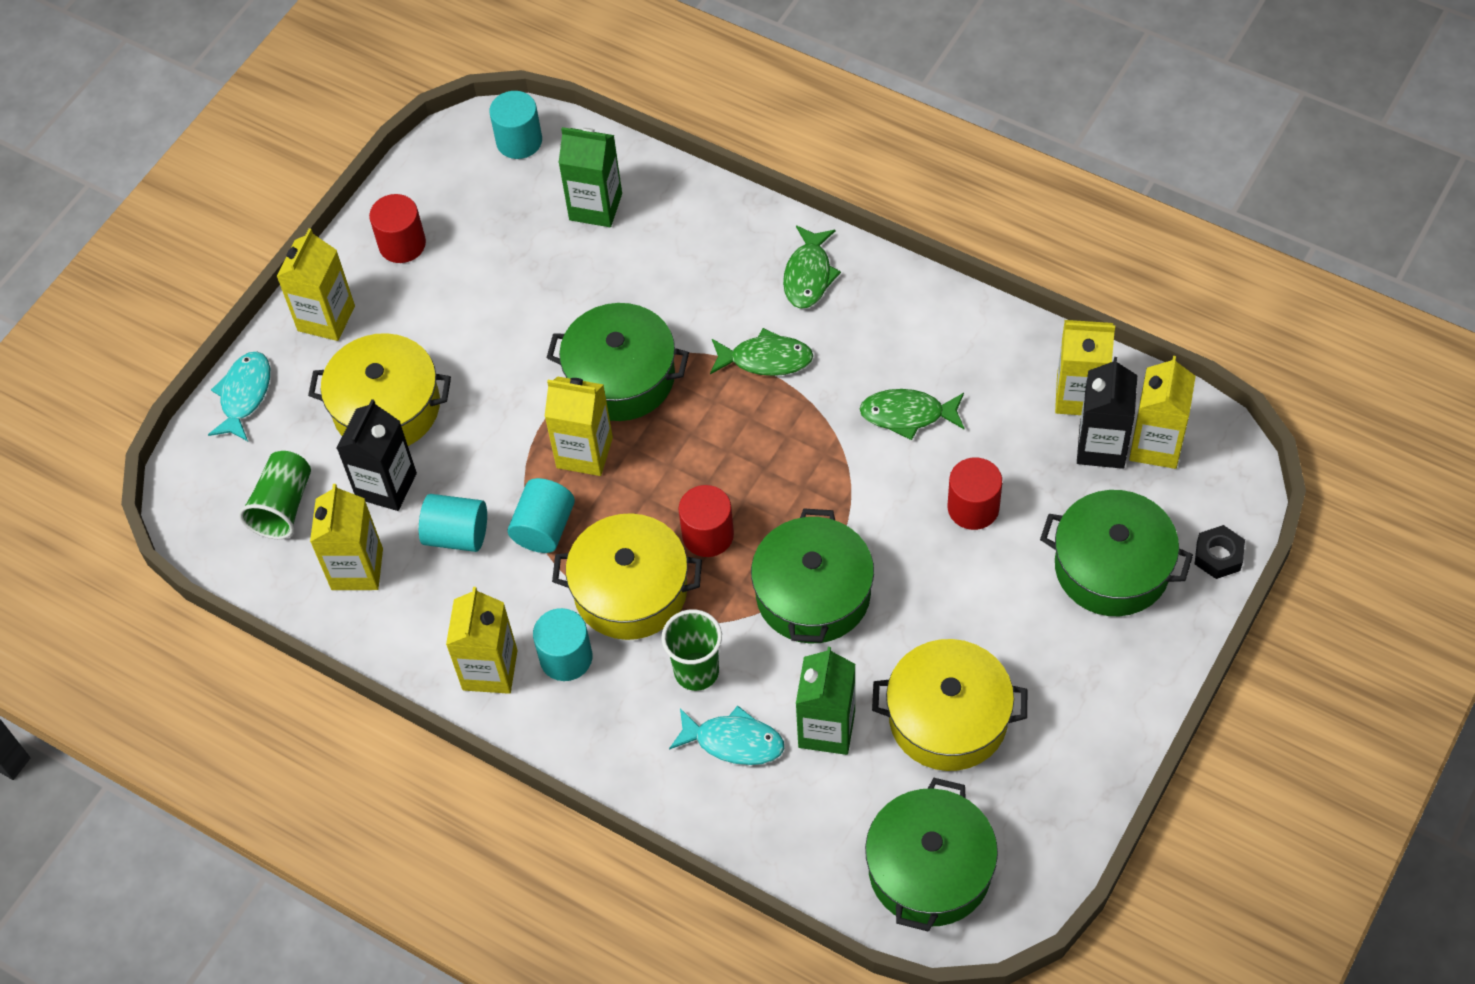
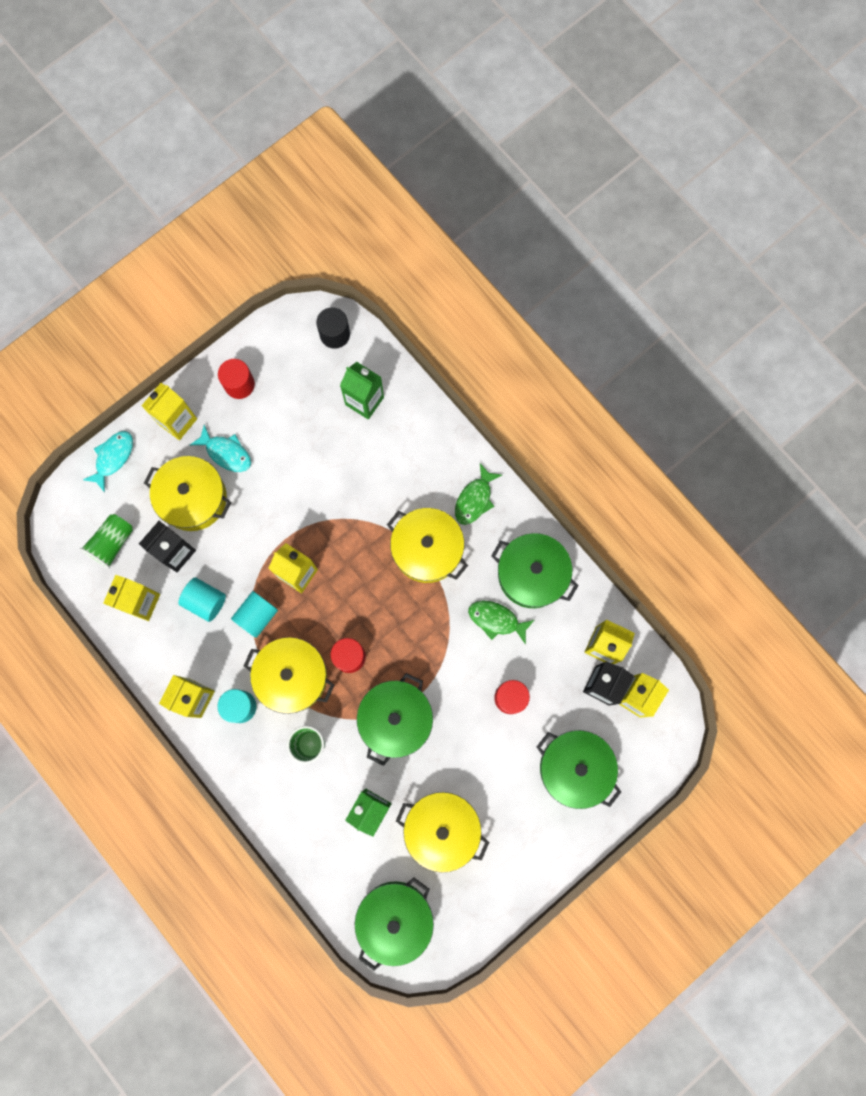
camera: 15 degrees right, 20 degrees up
(519, 141) = (335, 334): turquoise cylinder -> black cylinder
(621, 377) = (337, 529): green pot -> green pot (532, 574)
(733, 741) = (315, 797): turquoise fish -> turquoise fish (226, 453)
(765, 359) = (427, 549): green fish -> yellow pot
(1218, 556) = (640, 784): black nut -> none

